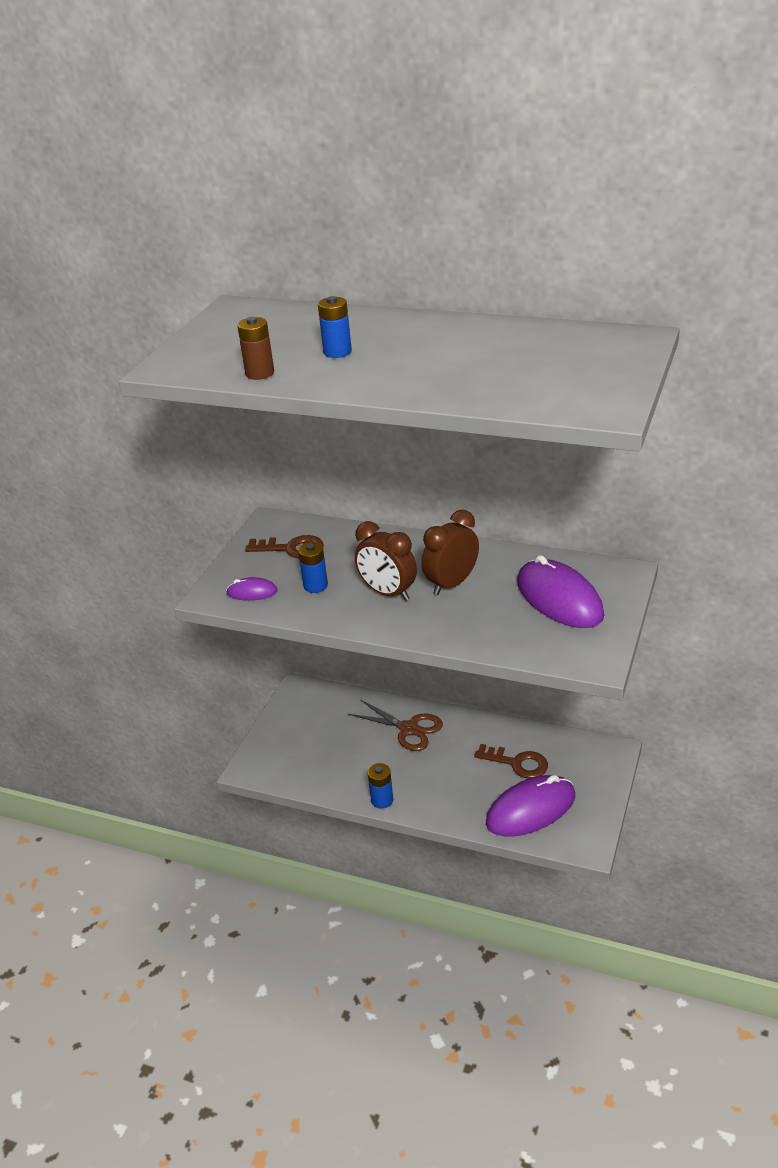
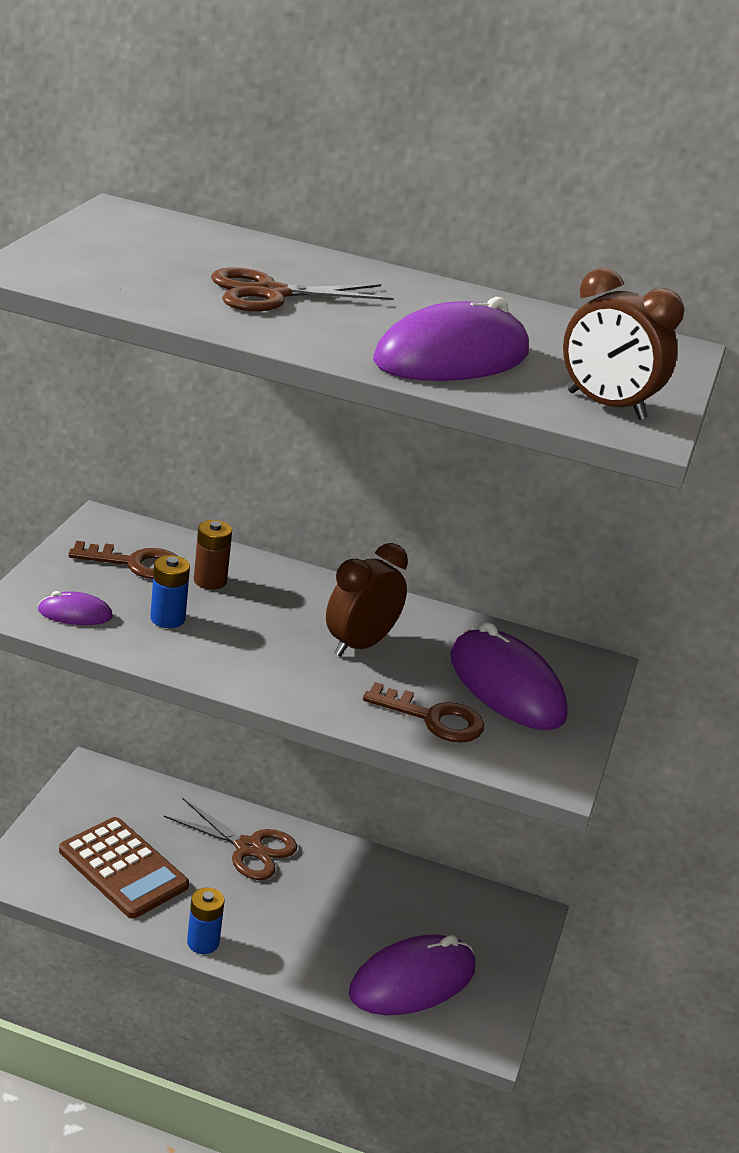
camera: 10 degrees left, 5 degrees down
(260, 373) = (162, 301): brown battery -> brown battery (210, 581)
(324, 755) = (123, 868): none -> brown calculator
(337, 352) = (270, 294): blue battery -> brown scissors
(388, 593) = (270, 643): brown clock -> brown clock (605, 406)
(467, 379) = (451, 358): none -> purple mouse
(517, 763) = (397, 915): brown key -> brown key (433, 718)

